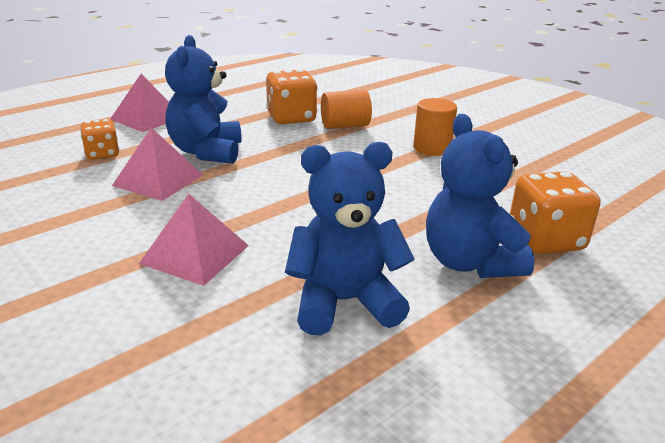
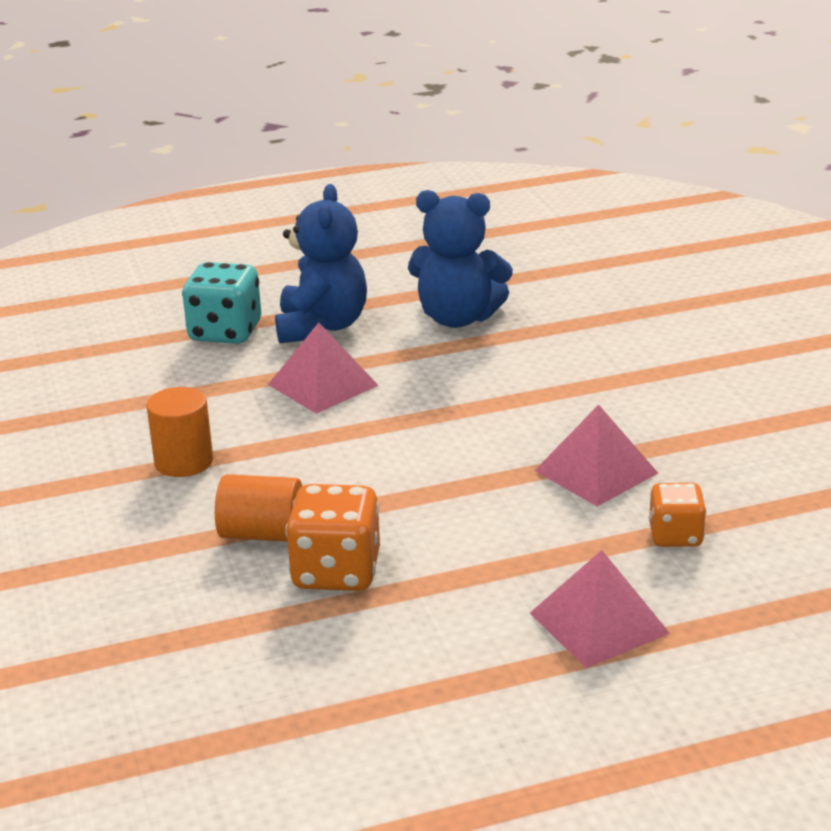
camera: 155 degrees left, 0 degrees up
(195, 254) = (571, 374): pink pyramid -> pink pyramid (322, 385)
(206, 152) = (515, 512): blue teddy bear -> none
(545, 240) = (225, 332): orange dice -> turquoise dice

